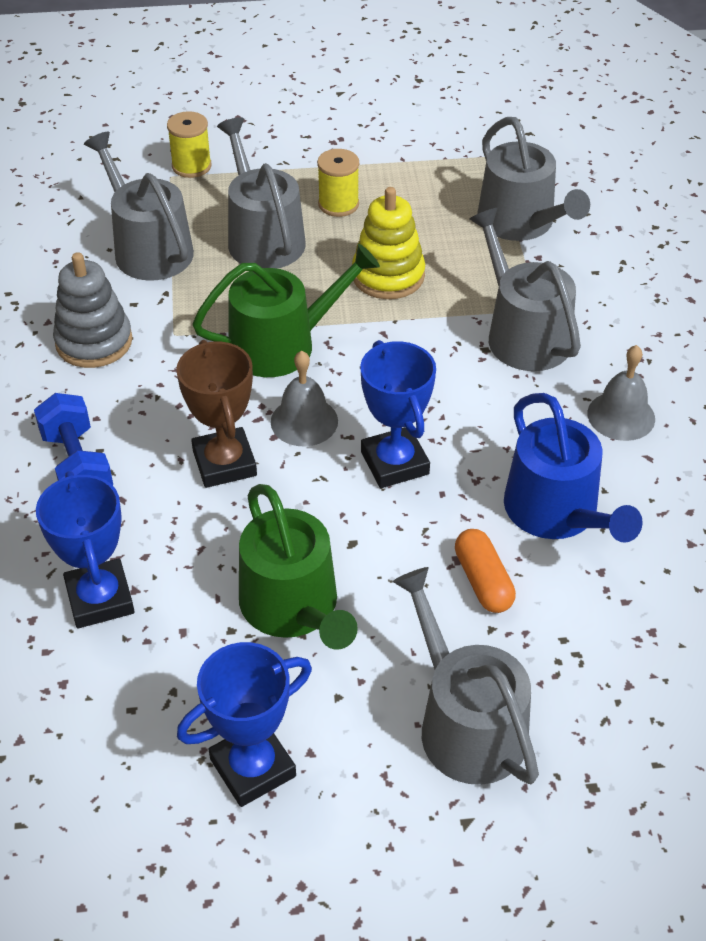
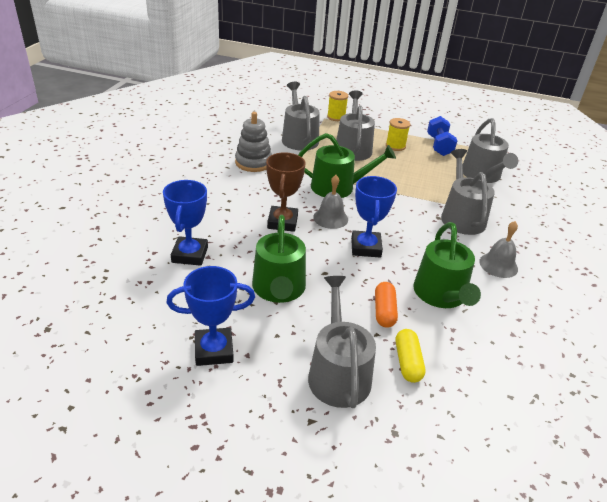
camera: 20 degrees right, 10 degrees down
(77, 466) = (215, 203): blue dumbbell -> blue dumbbell (439, 146)
(388, 276) = (404, 177): yellow stacking toy -> none
(557, 512) = (441, 295): blue watering can -> green watering can
(559, 660) = (407, 362): none -> yellow capsule

